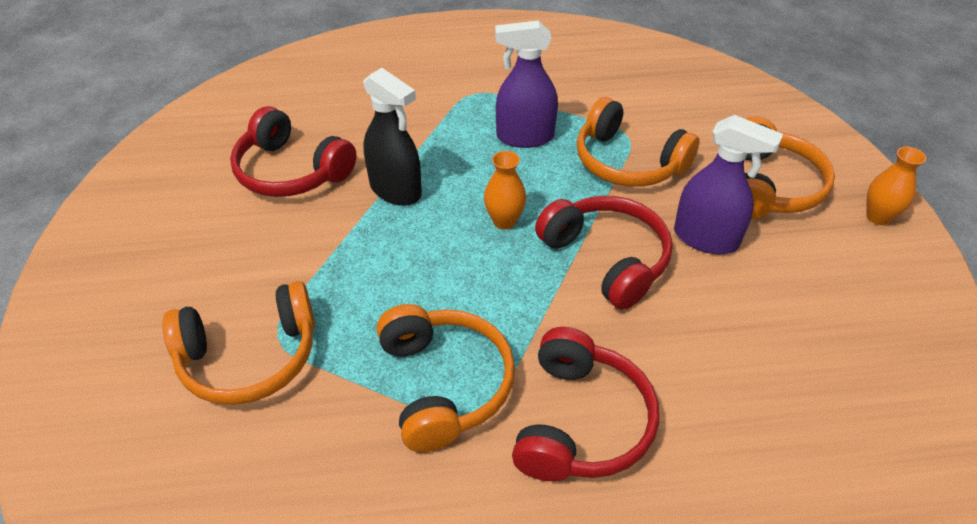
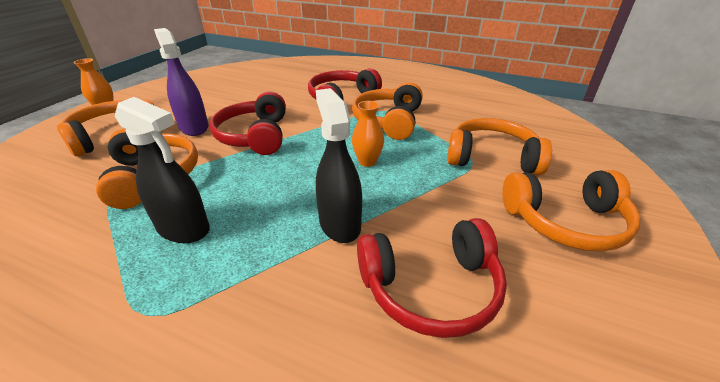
camera: 150 degrees left, 10 degrees down
(162, 279) = (566, 222): none -> orange headphones
(291, 171) = (431, 288): red headphones -> red headphones turned 105 degrees clockwise
(504, 221) = (284, 172): orange vase -> orange vase (367, 161)
(525, 137) = (183, 228): purple spray bottle -> black spray bottle

